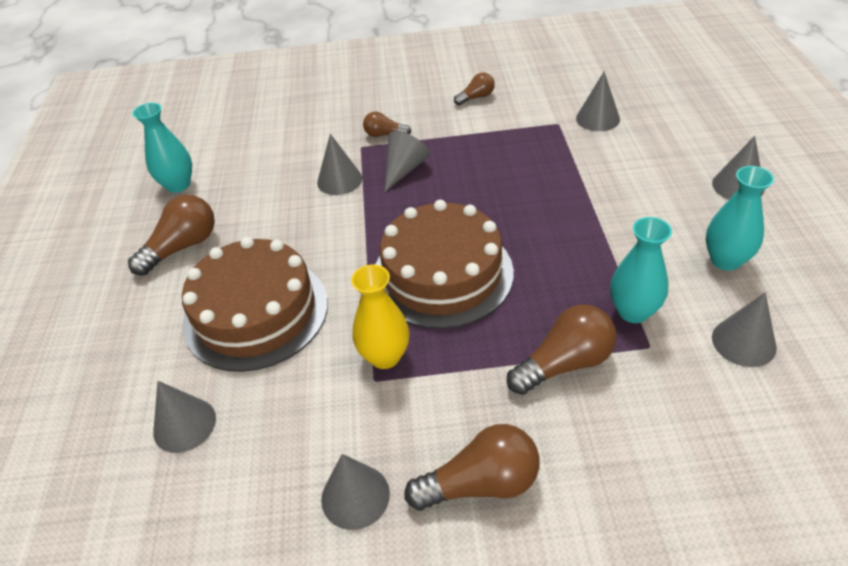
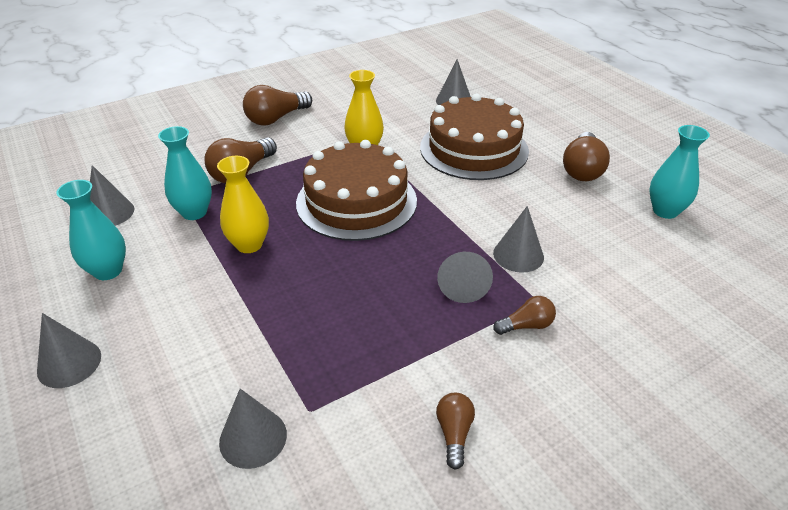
camera: 150 degrees right, 5 degrees down
(355, 496) = (339, 102): grey cone -> none
(476, 97) = (454, 433): brown light bulb -> brown light bulb turned 150 degrees clockwise
(575, 252) = (249, 244): none -> yellow vase

